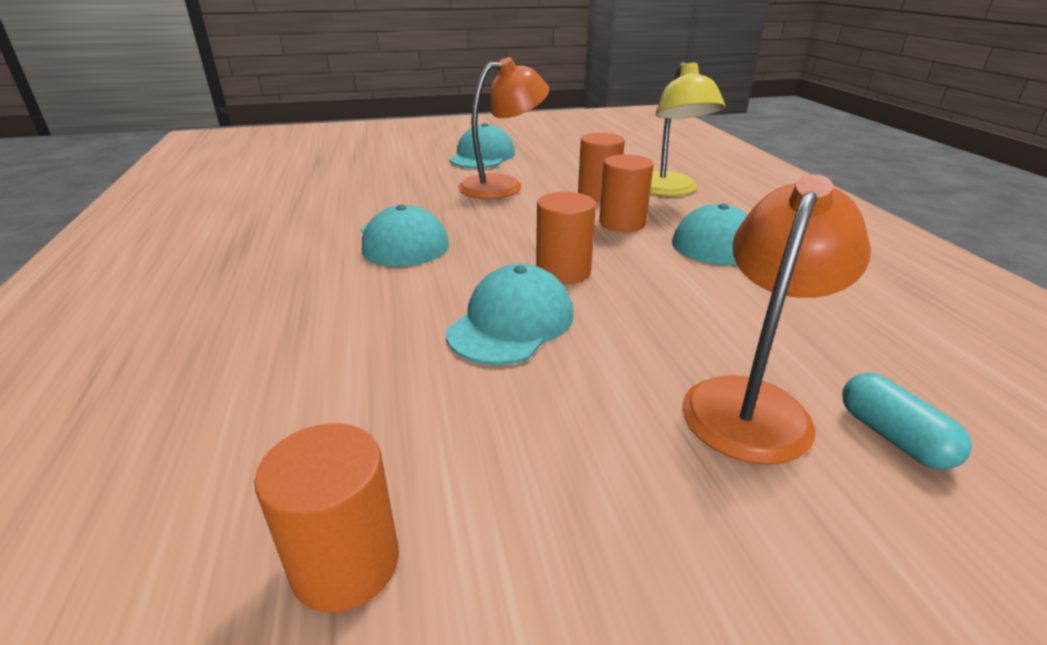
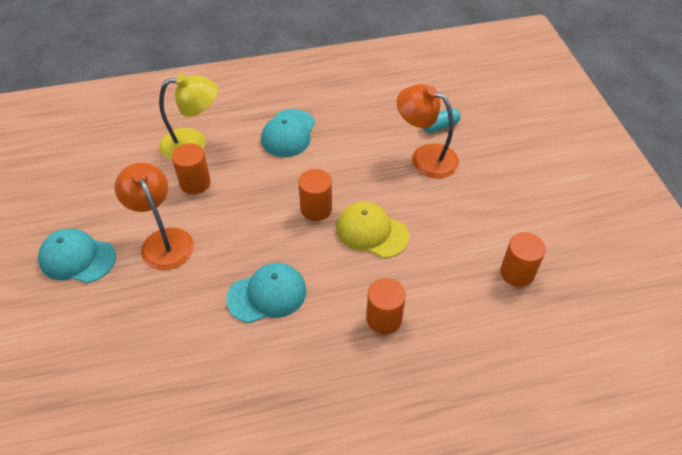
camera: 90 degrees left, 20 degrees up
(511, 323) = (372, 232): turquoise cap -> yellow cap
(622, 223) = (249, 175): orange cylinder -> orange cylinder (384, 318)

